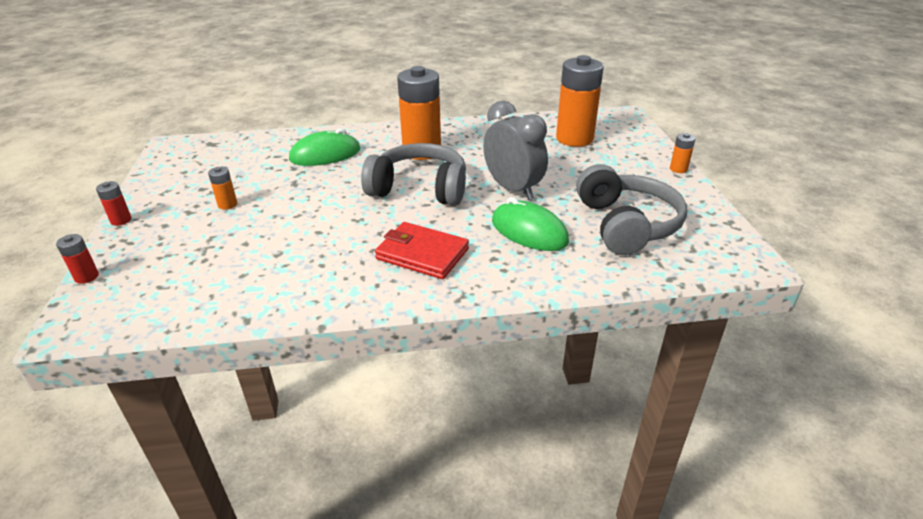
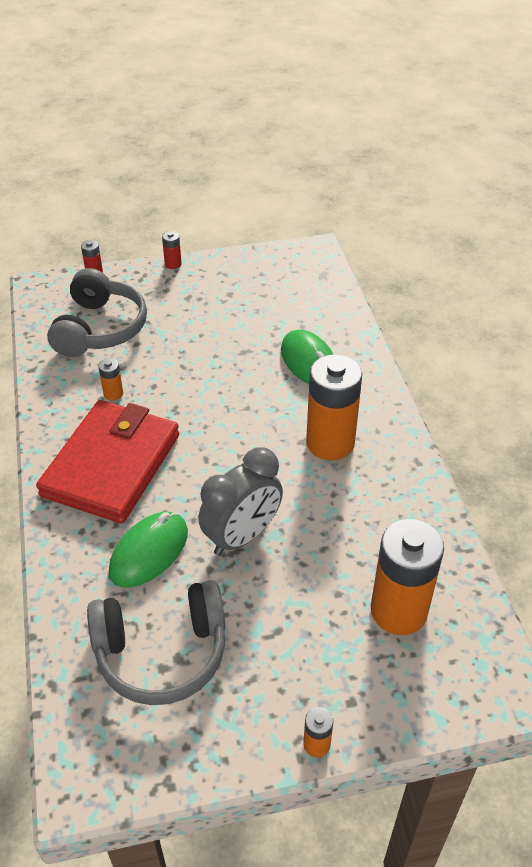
camera: 85 degrees right, 10 degrees up
(227, 204) = (200, 317): orange battery -> orange battery (113, 394)
(419, 189) = (238, 450): grey headphones -> grey headphones (100, 329)
(422, 254) = (111, 465): red wallet -> red wallet, size x1.65

